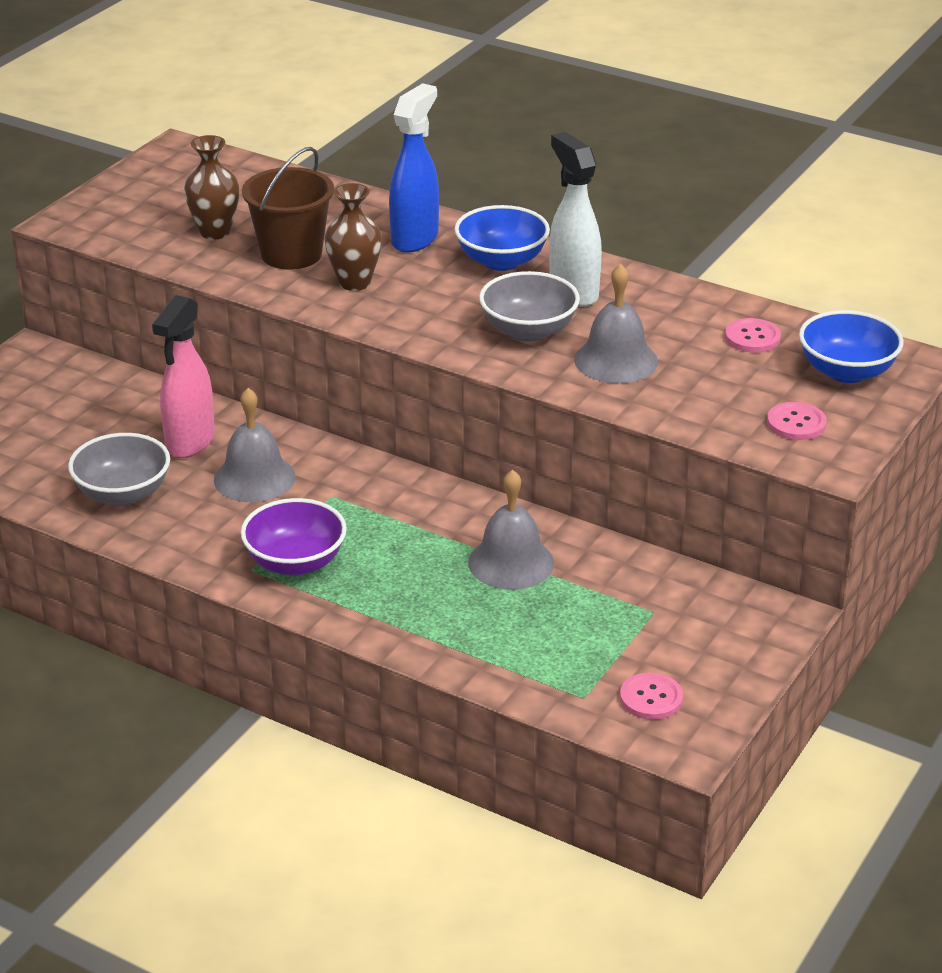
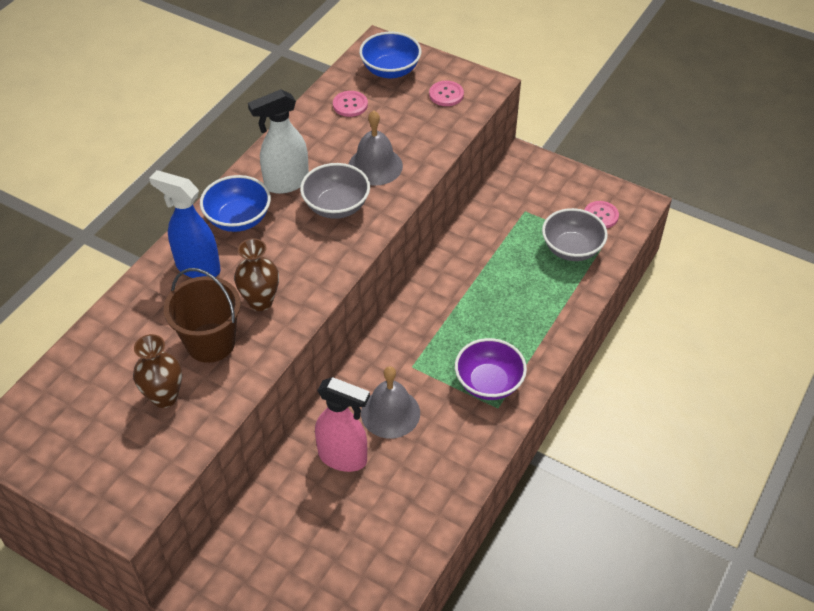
camera: 90 degrees left, 15 degrees up
(123, 494) = (410, 495): grey bowl -> grey bowl (571, 249)
(511, 562) = (482, 272): grey bell -> none

